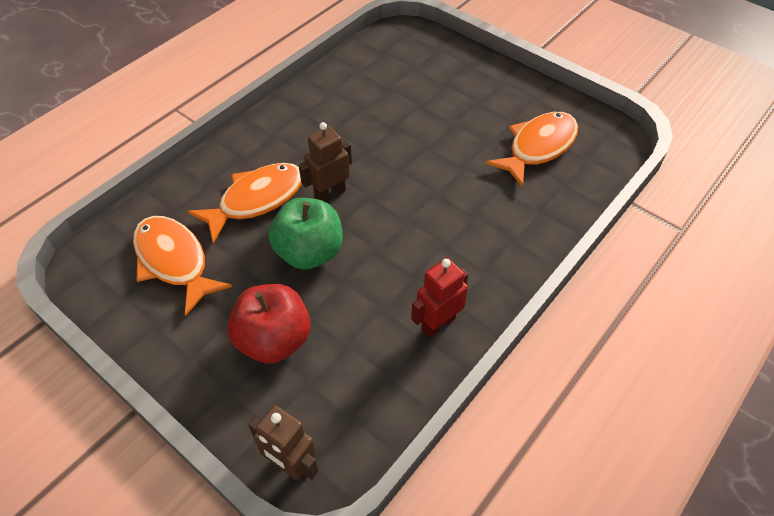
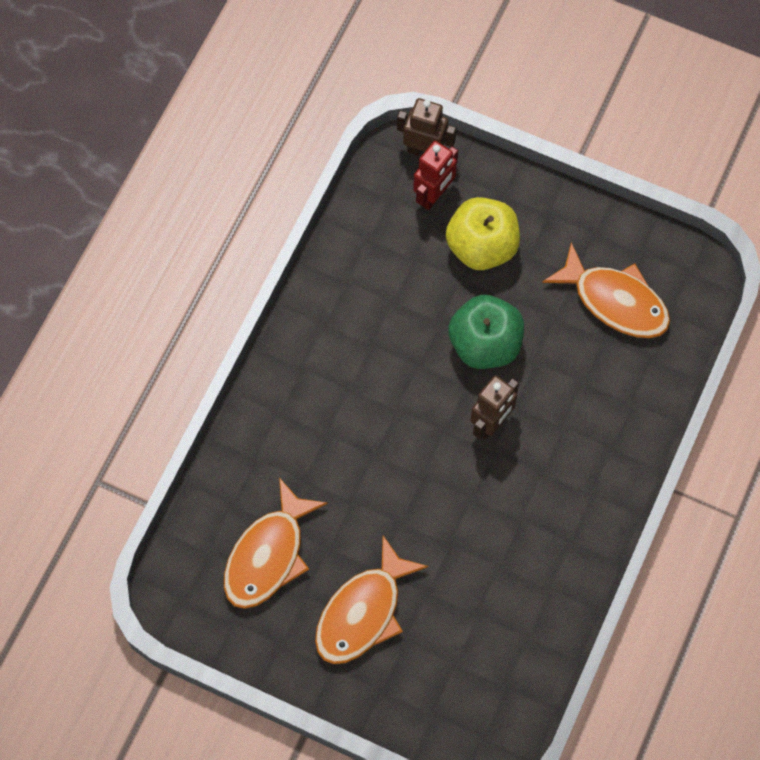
camera: 165 degrees right, 15 degrees up
(256, 200) = (567, 395): orange fish -> orange fish (363, 612)
(274, 340) = (481, 247): red apple -> yellow apple
(438, 323) = (337, 299): red robot -> red robot (434, 195)

